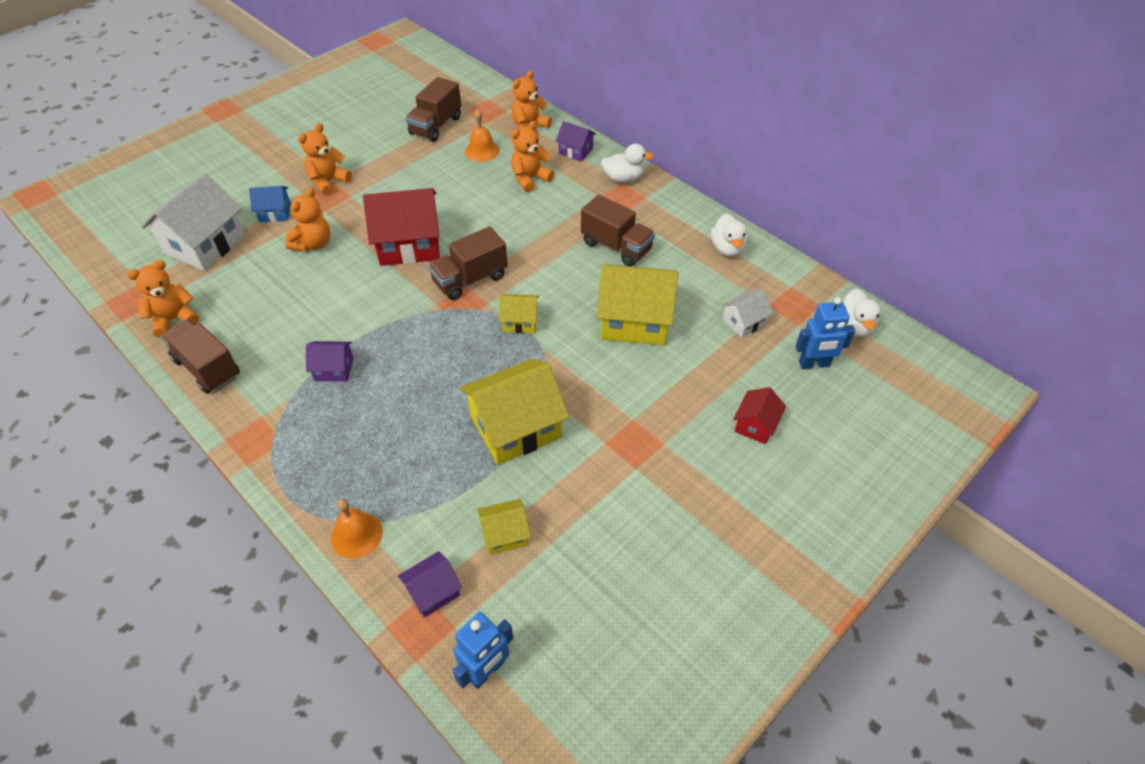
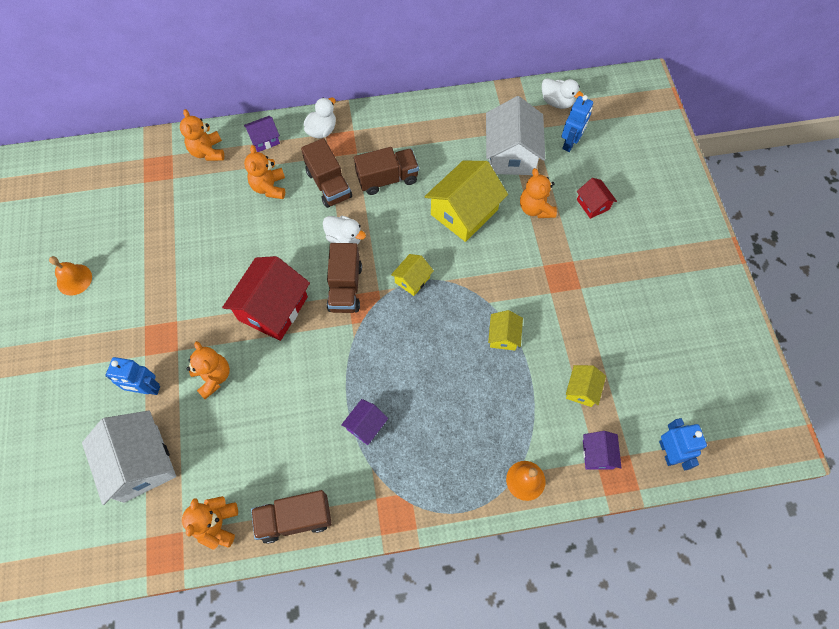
camera: 55 degrees left, 15 degrees up
(275, 212) = (147, 389): blue house -> blue robot
(328, 182) = (143, 329): orange teddy bear -> orange teddy bear (535, 208)
(436, 126) = (143, 213): brown truck -> brown truck (329, 184)
(482, 151) = (206, 199): orange bell -> orange bell (74, 279)
(516, 427) = (503, 336): yellow house -> yellow house, size x0.50
(727, 248) = (441, 118): white duck -> white duck (344, 238)
(744, 322) = (511, 154): white house -> white house, size x1.99

